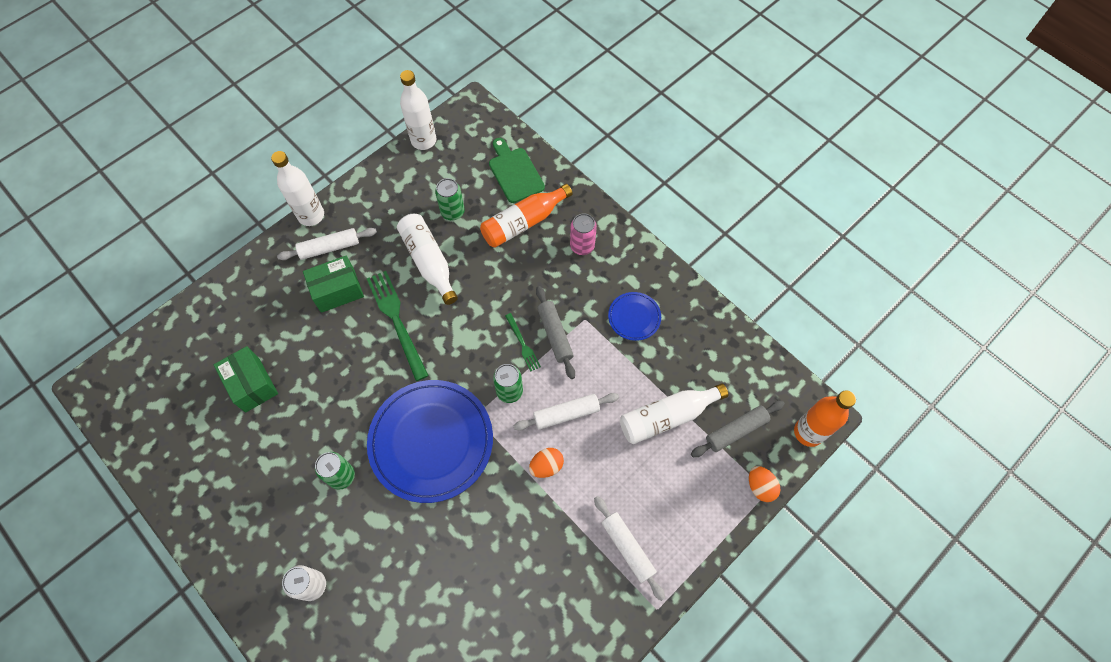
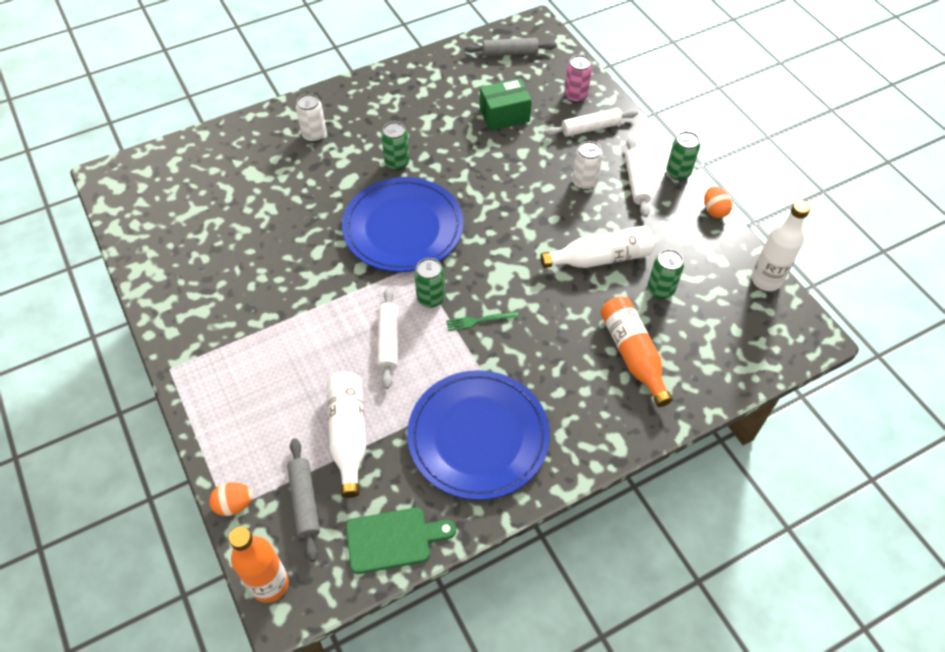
camera: 105 degrees right, 10 degrees down
(311, 215) = (678, 172): white bottle -> green can
(337, 291) = (584, 182): green box -> white can
(397, 320) = (538, 222): green fork -> none
(515, 172) = (706, 361): green cutting board -> green cutting board (393, 539)
(546, 466) = (342, 312): orange egg -> orange egg (714, 210)
(555, 335) = (480, 352): grey rolling pin -> grey rolling pin (510, 53)
(582, 246) = (587, 407): pink can -> pink can (575, 96)
(627, 548) = (234, 359): white rolling pin -> white rolling pin (590, 128)
(634, 317) = (478, 436): blue plate -> blue plate, size x2.20

